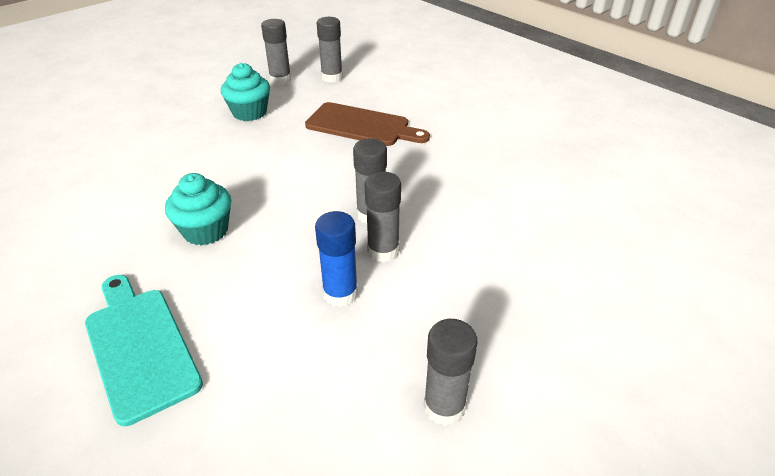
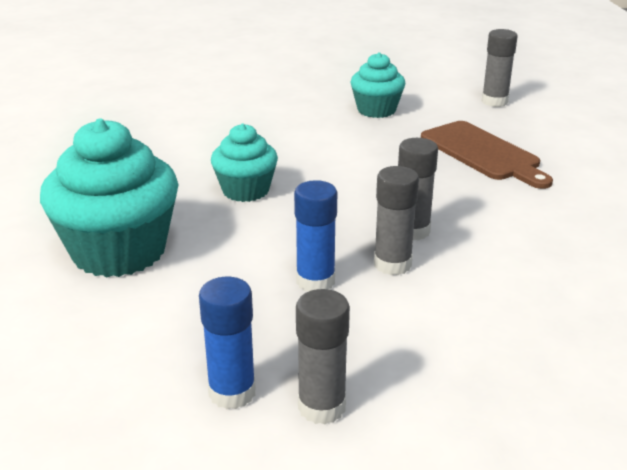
camera: 35 degrees right, 10 degrees down
(139, 347) = (119, 251): turquoise cutting board -> turquoise cupcake
(280, 80) = (436, 90): grey glue stick -> none
(368, 435) = (232, 392): none -> blue glue stick

